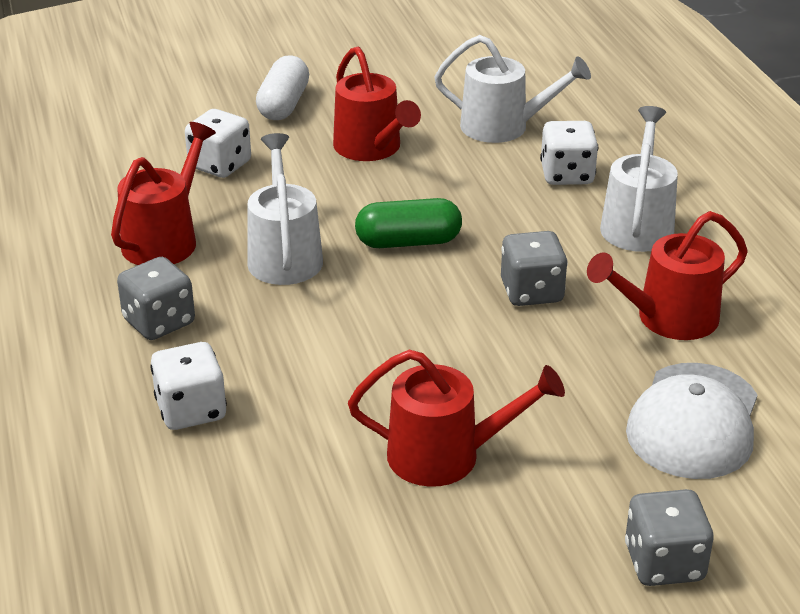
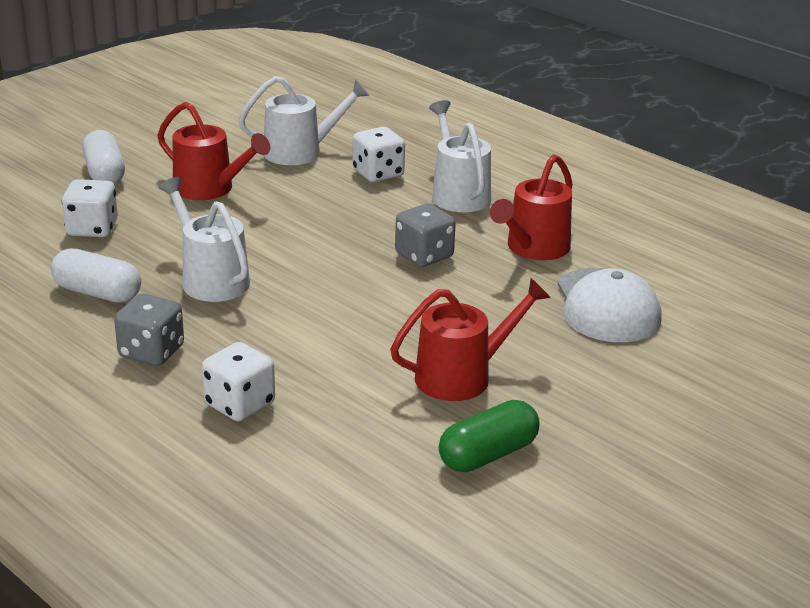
camera: 30 degrees left, 5 degrees down
(165, 239) = (97, 293): red watering can -> white capsule
(408, 242) = (301, 246): green capsule -> green capsule (488, 454)
(664, 563) = (665, 395): grey dice -> none

